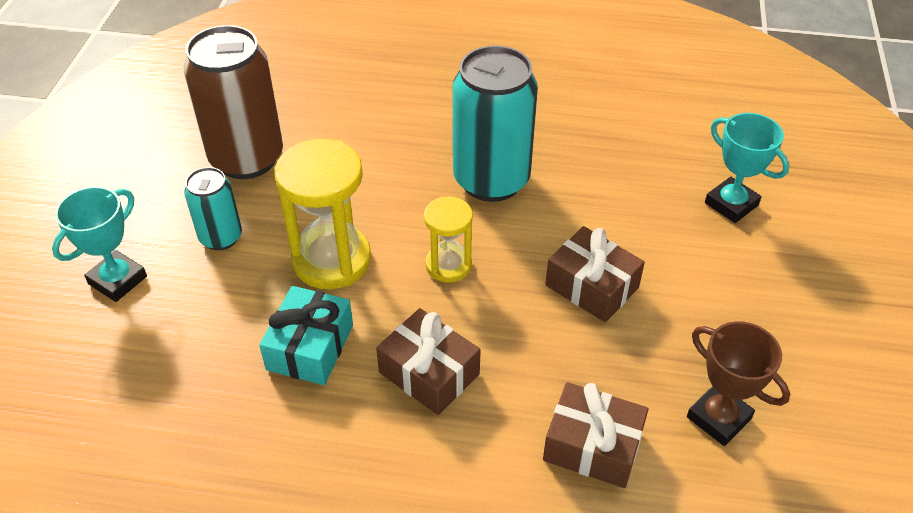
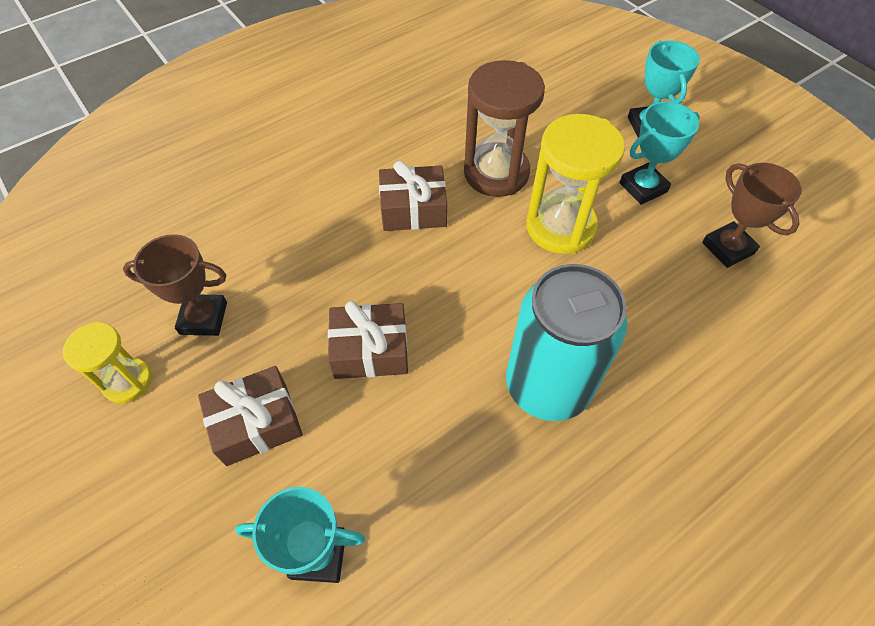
camera: 135 degrees right, 10 degrees up
(221, 237) = (643, 187): turquoise can -> turquoise trophy
(247, 158) = (727, 248): brown can -> brown trophy
(310, 347) = (496, 173): turquoise gift -> brown hourglass
(448, 265) = (486, 284): yellow hourglass -> yellow hourglass (128, 381)
(592, 446) = (275, 242): brown gift -> brown gift (256, 423)

